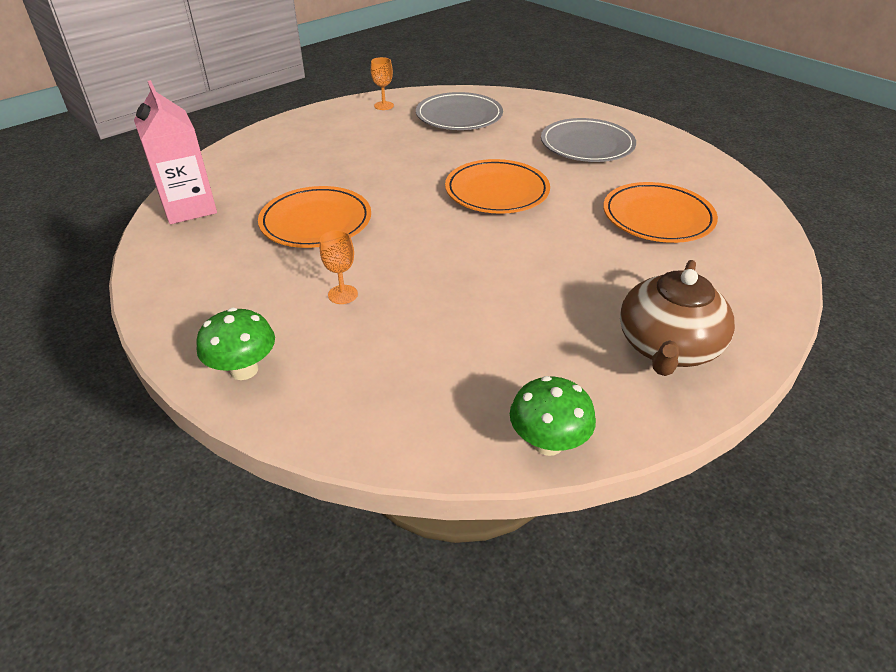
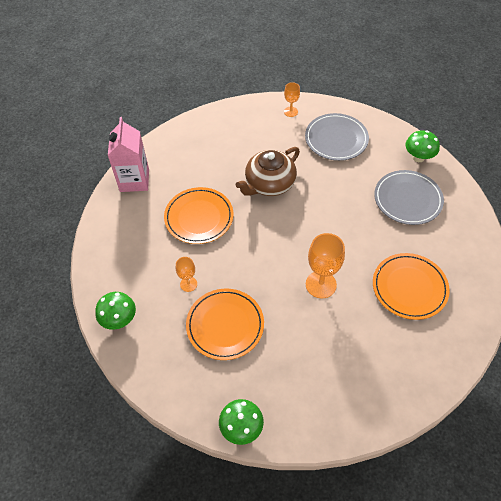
camera: 25 degrees right, 15 degrees up
(497, 191) = (319, 226): orange plate -> orange plate (225, 325)
(542, 243) = (321, 284): none -> orange goblet
(569, 111) = (418, 157): none -> green mushroom
(667, 347) = (343, 393): brown teapot -> brown teapot (269, 184)

